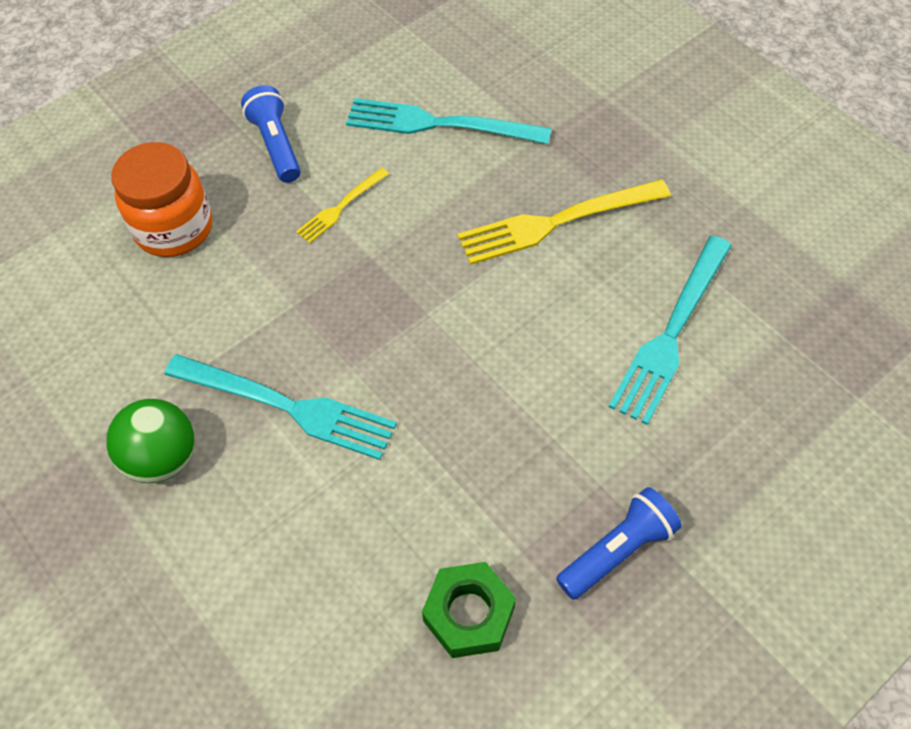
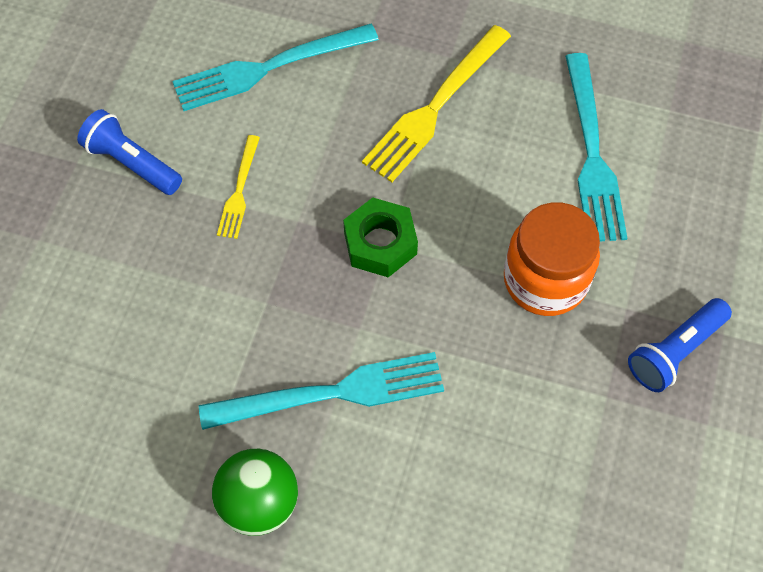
camera: 35 degrees left, 5 degrees up
(174, 228) = (98, 293): orange jar -> orange jar (545, 280)
(469, 614) = (604, 469): green nut -> green nut (380, 243)
(617, 550) = (674, 352): blue flashlight -> blue flashlight turned 150 degrees counterclockwise

